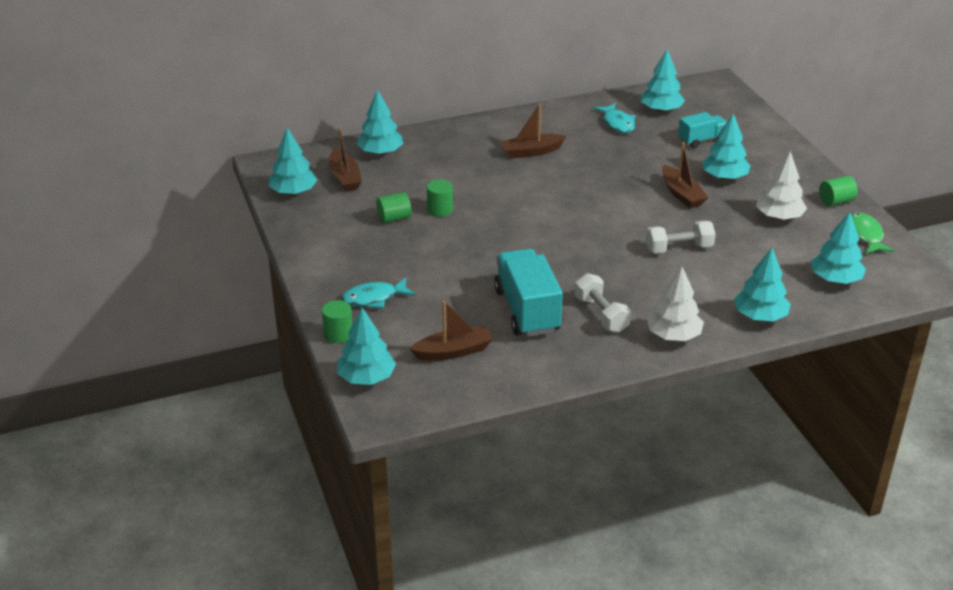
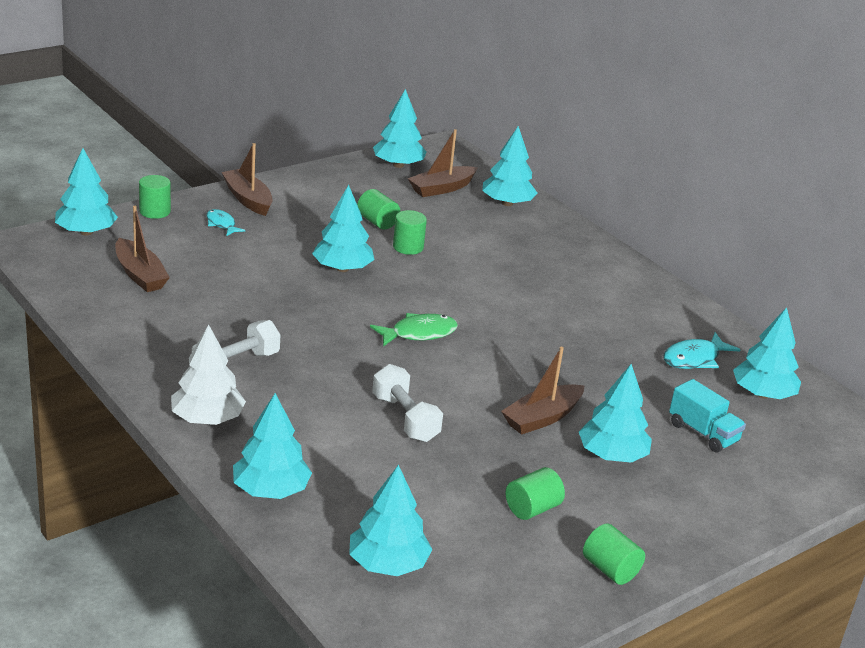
camera: 70 degrees right, 5 degrees down
(374, 298) = (221, 224): turquoise fish -> turquoise fish, size x0.65
(467, 246) = (342, 269): none -> turquoise tree
(527, 311) = (228, 314): turquoise truck -> none
(531, 152) = (574, 297): brown boat -> brown boat (248, 199)
(779, 216) = (532, 508): white tree -> green cylinder
(865, 235) = (526, 600): green fish -> green fish (419, 333)

